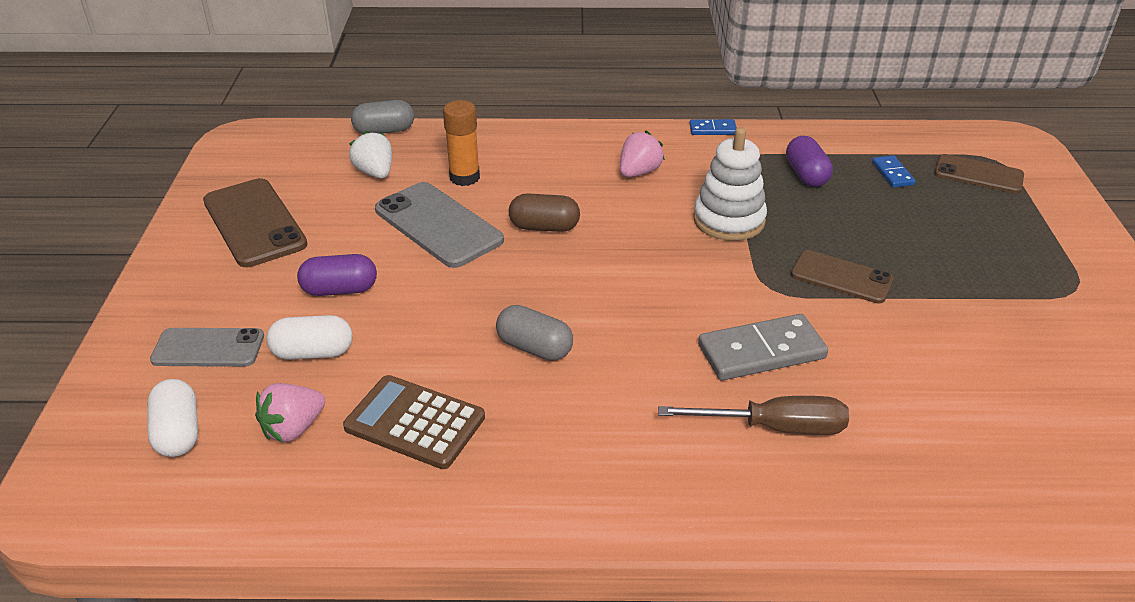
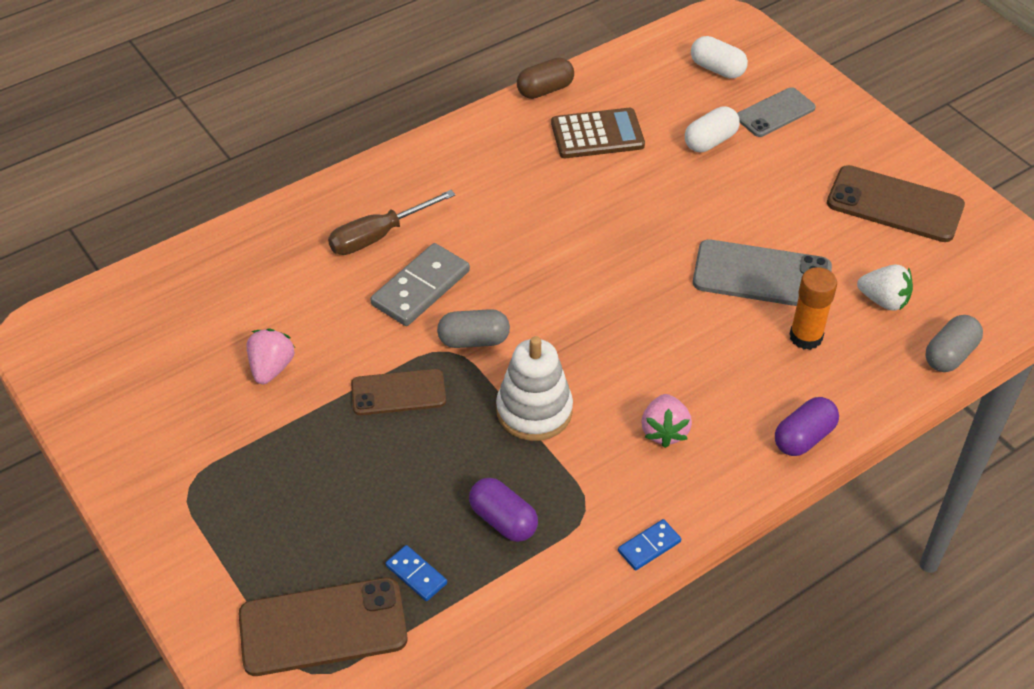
camera: 145 degrees right, 10 degrees up
(293, 428) = (660, 100): pink strawberry -> pink strawberry (271, 368)
(340, 290) = (755, 187): purple capsule -> purple capsule (803, 437)
(534, 347) = (577, 213): grey capsule -> grey capsule (474, 340)
(544, 227) = (679, 318): brown capsule -> brown capsule (545, 90)
(978, 174) = (323, 627): brown phone -> brown phone, size x1.55

